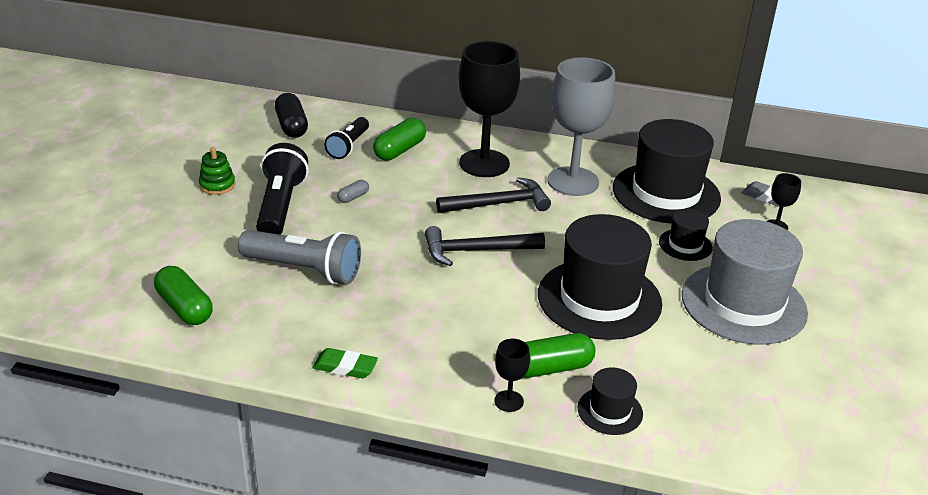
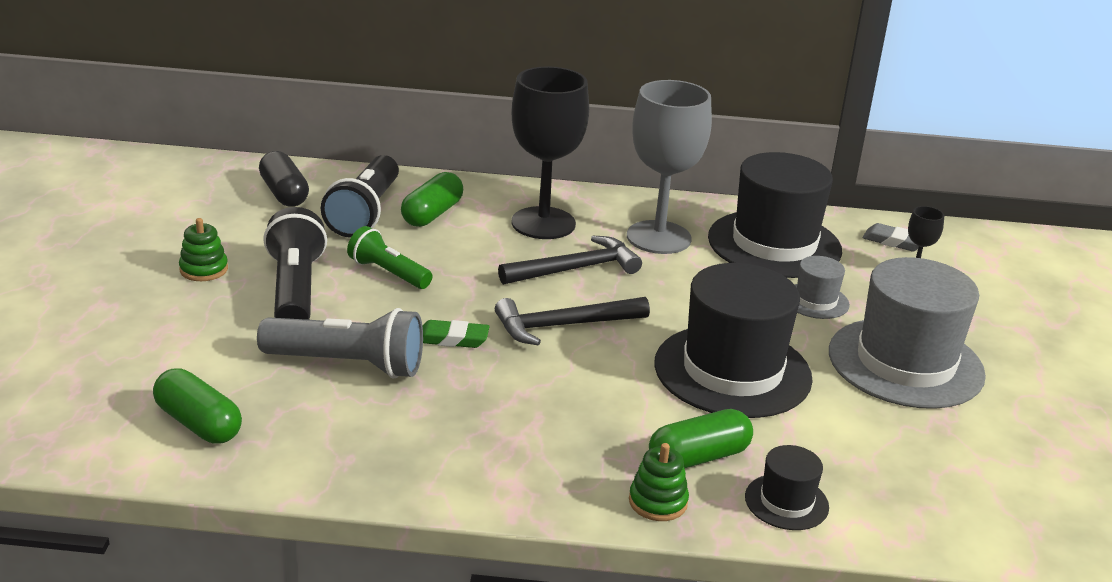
camera: 10 degrees left, 5 degrees down
(345, 367) = (435, 479): green eraser -> green eraser (452, 339)
(348, 146) = (365, 213): black flashlight -> black flashlight, size x1.56
(353, 197) = (388, 273): grey capsule -> green flashlight
(509, 401) = (658, 502): black goblet -> green stacking toy
(685, 245) = (815, 301): black hat -> grey hat

